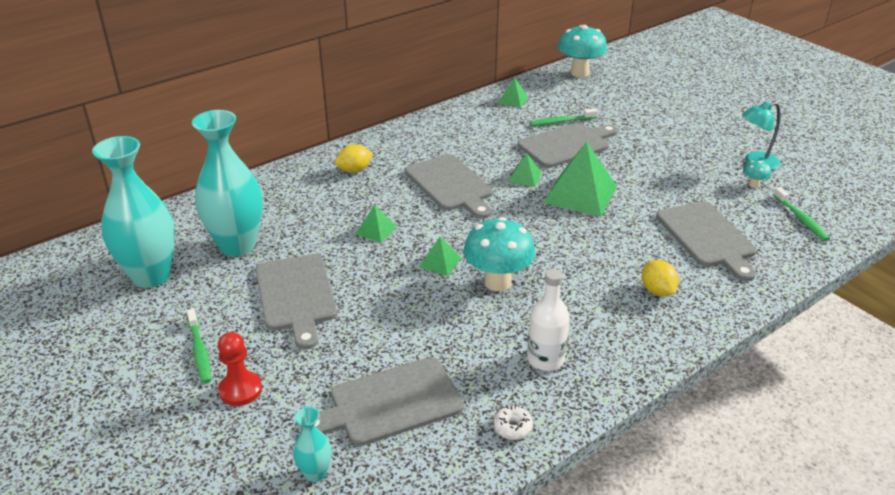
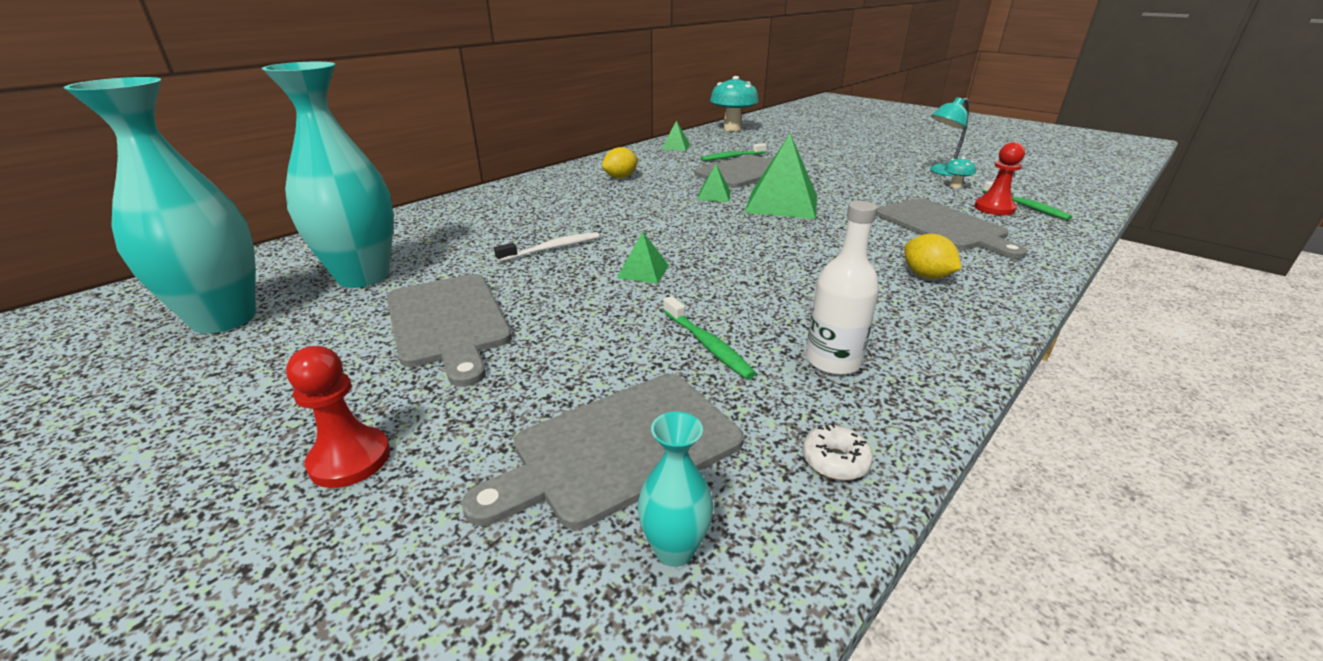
camera: 10 degrees left, 5 degrees down
(199, 351) = (283, 408): green toothbrush -> green toothbrush (707, 344)
(315, 473) = (498, 598): turquoise vase -> turquoise vase (674, 549)
(354, 170) = (516, 202): yellow lemon -> yellow lemon (620, 177)
(376, 230) = (552, 248): green pyramid -> white toothbrush
(450, 185) = (632, 206): grey cutting board -> none
(497, 282) = (725, 284): turquoise mushroom -> none
(769, 219) = (994, 208): none -> red pawn

